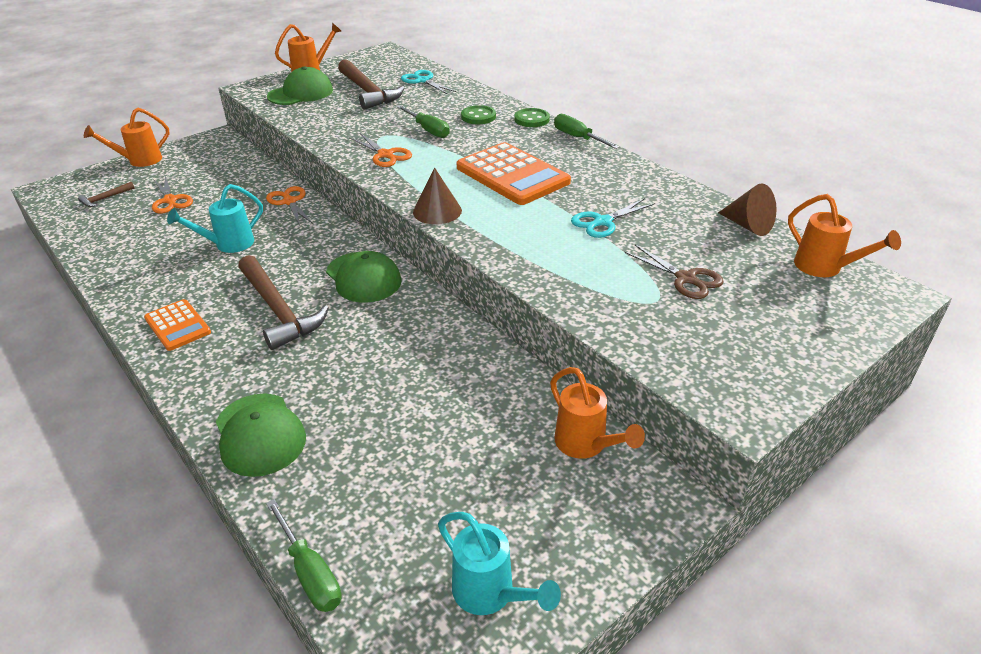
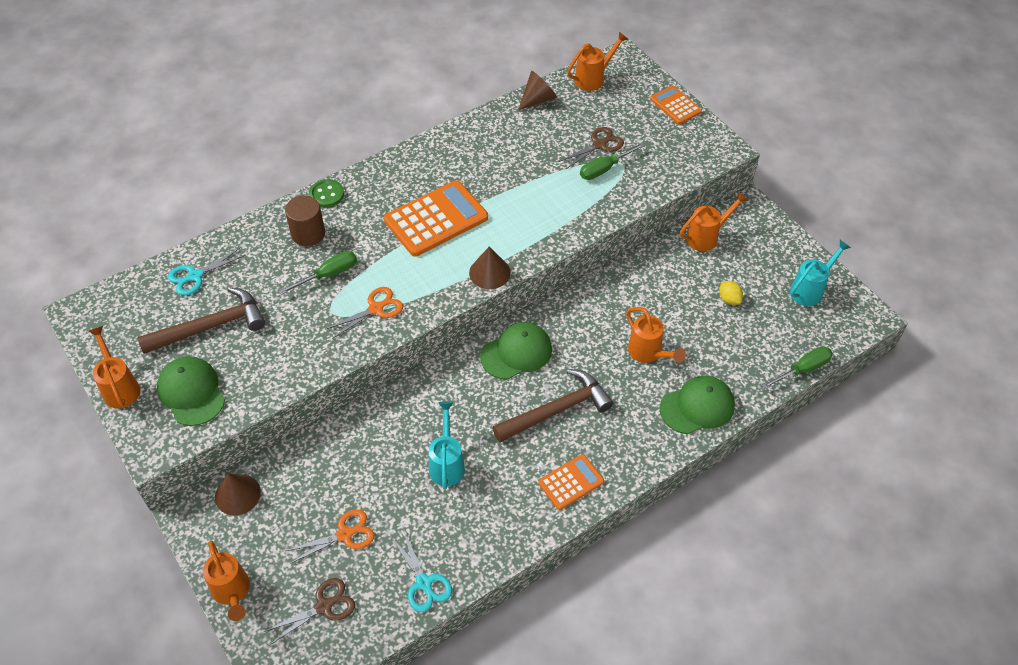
camera: 85 degrees left, 15 degrees up
(105, 198) = (324, 606): brown hammer -> brown scissors
(228, 152) = (237, 494): none -> brown cone
(228, 244) = (447, 463): turquoise watering can -> turquoise watering can turned 150 degrees counterclockwise
(289, 202) = (373, 419): orange scissors -> none
(356, 384) = (648, 353): none -> orange watering can
(458, 472) = (729, 299): none -> yellow lemon
(478, 117) = (308, 234): green button -> brown cylinder
(578, 138) = (375, 168): green screwdriver -> green screwdriver (604, 169)
(602, 222) = (522, 174): turquoise scissors -> turquoise scissors (424, 583)
(819, 351) = (675, 105): none -> orange calculator

